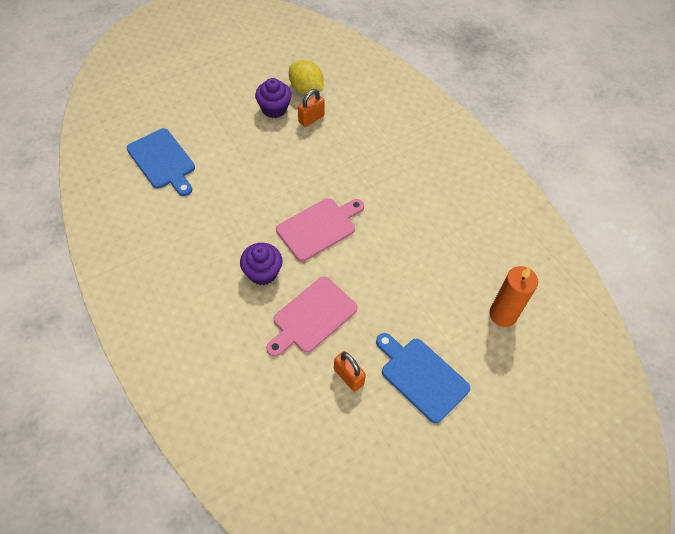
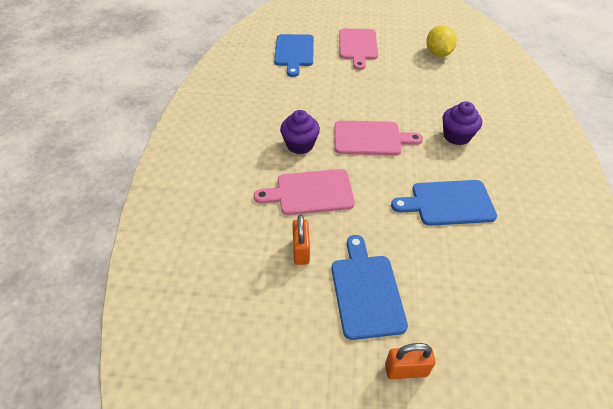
camera: 40 degrees right, 10 degrees down
(222, 118) = (357, 46): none -> pink cutting board
(274, 109) = (402, 55): purple cupcake -> purple cupcake (456, 136)
(311, 119) = (426, 72): orange padlock -> orange padlock (406, 370)
(425, 257) = (448, 203): none -> blue cutting board
(503, 314) = (494, 290): orange candle -> none

